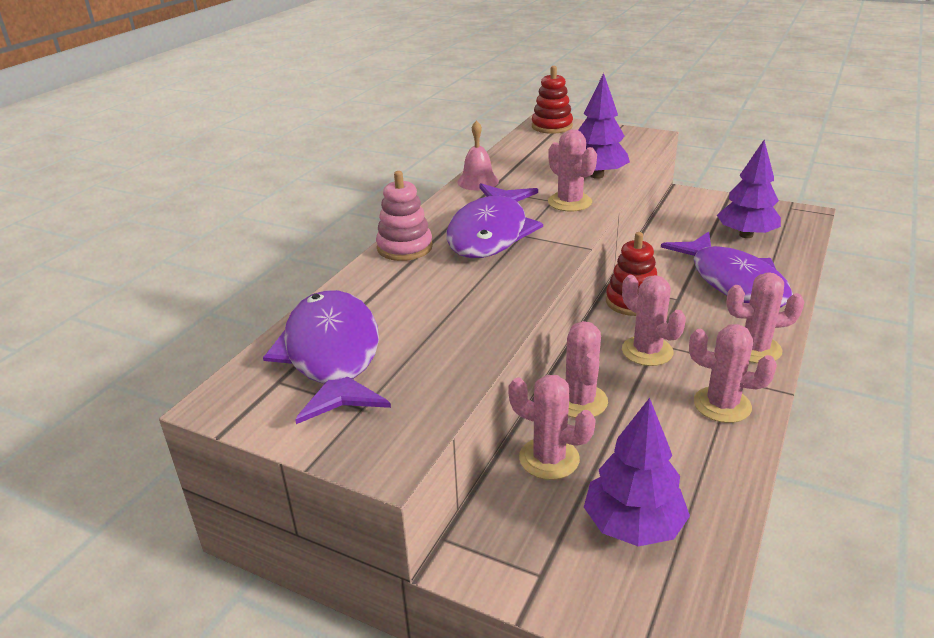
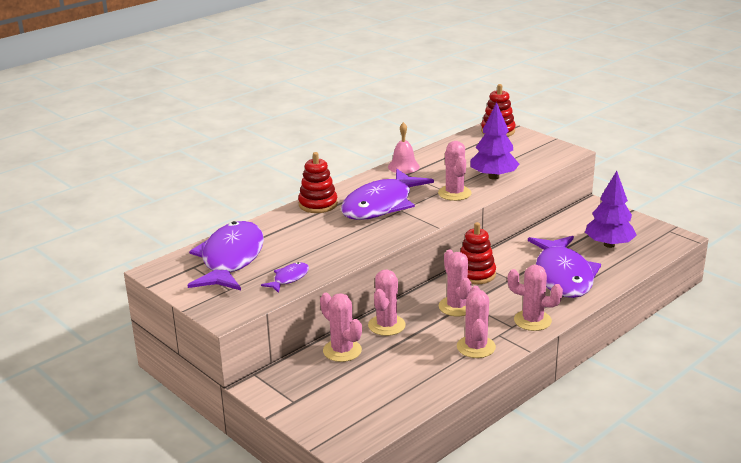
camera: 20 degrees right, 5 degrees down
(404, 247) = (318, 204): pink stacking toy -> red stacking toy
(446, 367) = (289, 278): none -> purple fish
(633, 525) = (363, 392): purple tree -> none
(722, 405) = (476, 347): pink cactus -> pink cactus turned 45 degrees clockwise

